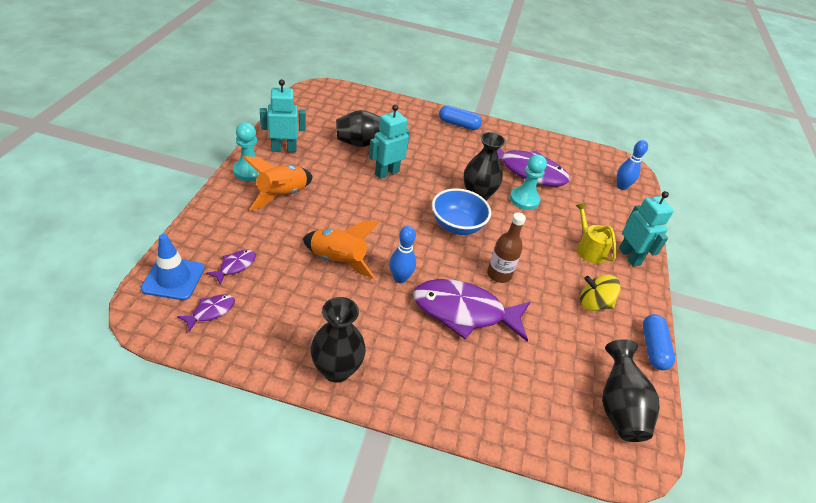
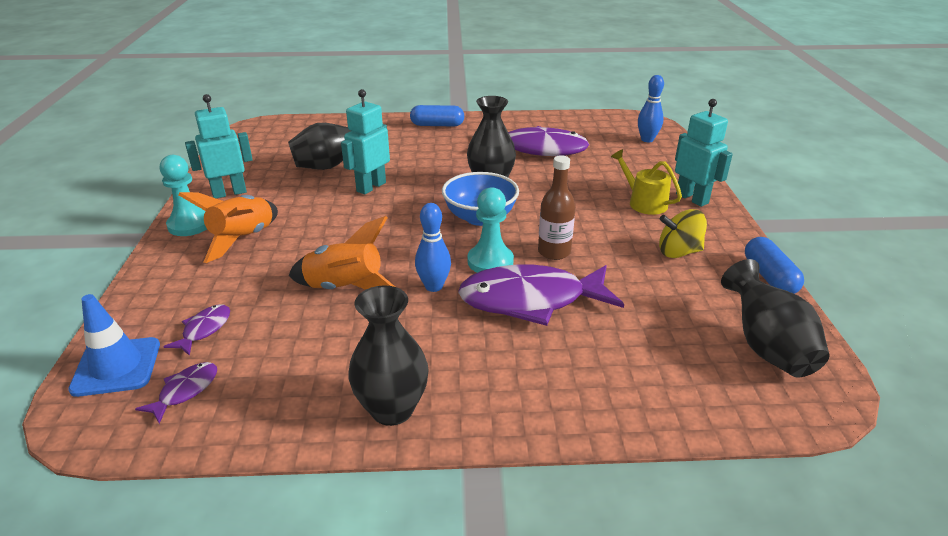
camera: 10 degrees left, 10 degrees down
(524, 199) = (547, 175): turquoise pawn -> turquoise pawn (490, 261)

